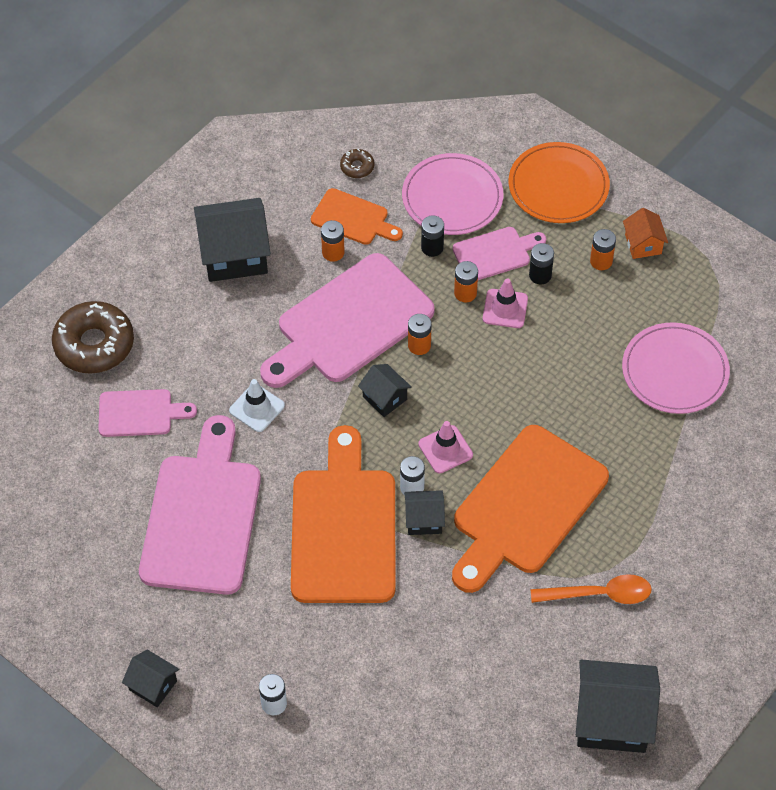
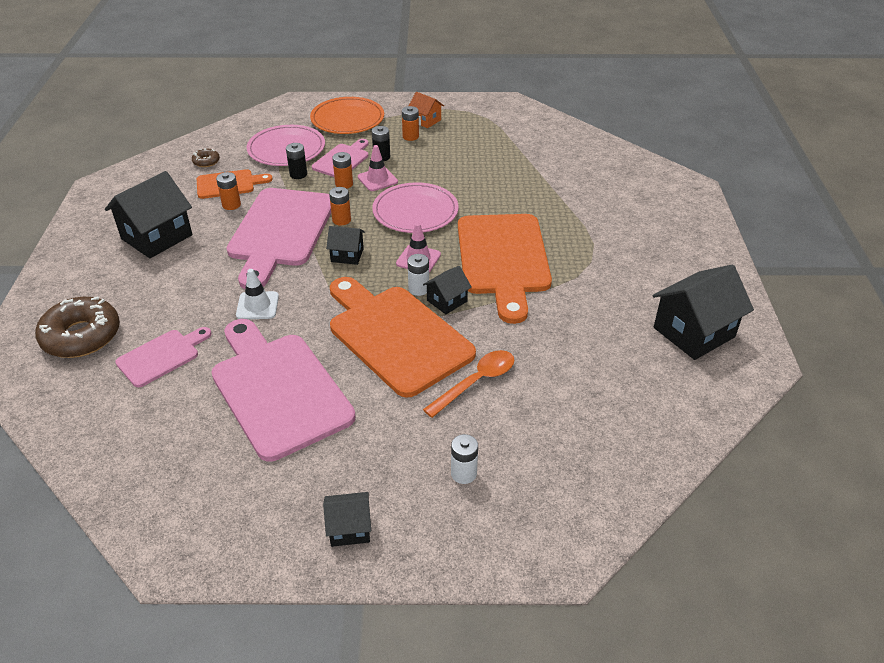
camera: 40 degrees left, 15 degrees down
(600, 594) = (602, 276): orange spoon -> orange spoon (476, 382)
(675, 371) = (510, 160): pink plate -> pink plate (415, 211)

